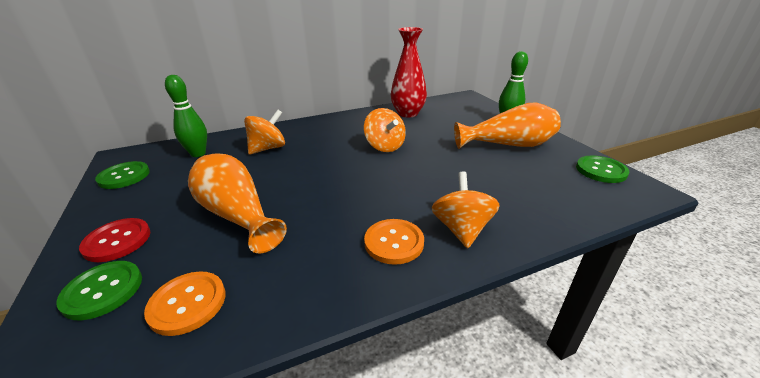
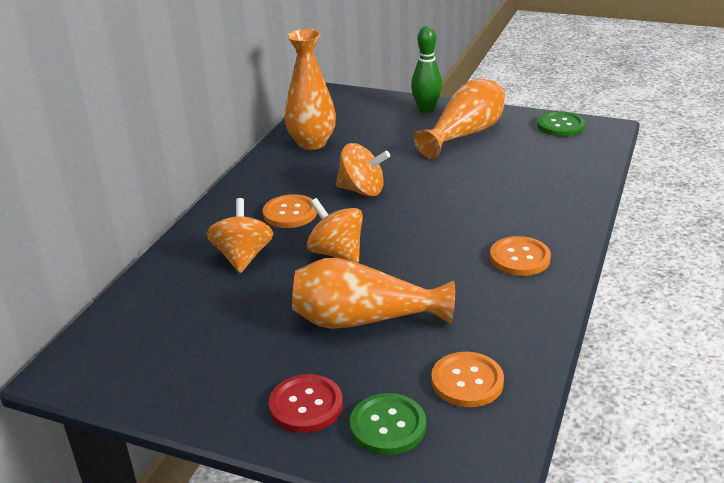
camera: 45 degrees left, 0 degrees up
(124, 176) = (142, 378): green button -> none
(198, 154) = (170, 308): green bowling pin -> none
(329, 140) = (290, 213): none -> orange button
(408, 113) = (312, 143): red vase -> orange vase
(461, 229) = (544, 222): orange spinning top -> orange spinning top (336, 253)

